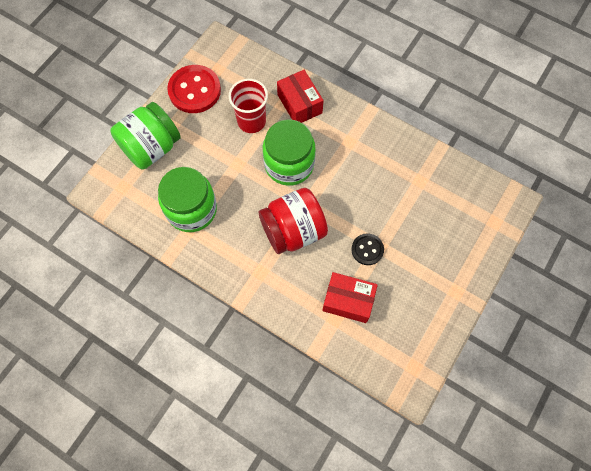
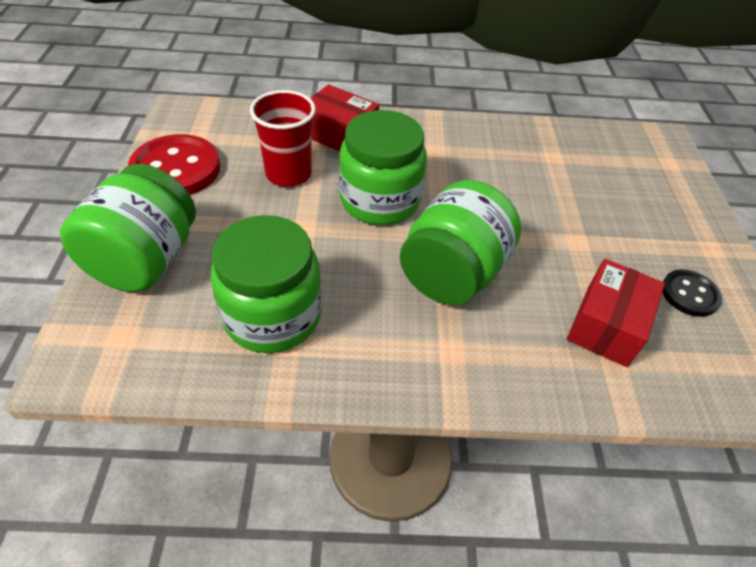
camera: 35 degrees left, 20 degrees down
(293, 231) = (452, 273): red jar -> green jar
(348, 301) = (606, 325): red box -> red box turned 45 degrees counterclockwise
(367, 249) = (567, 251): black button -> black button (689, 294)

